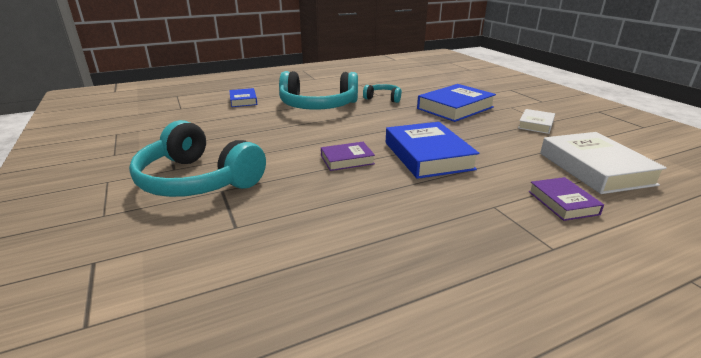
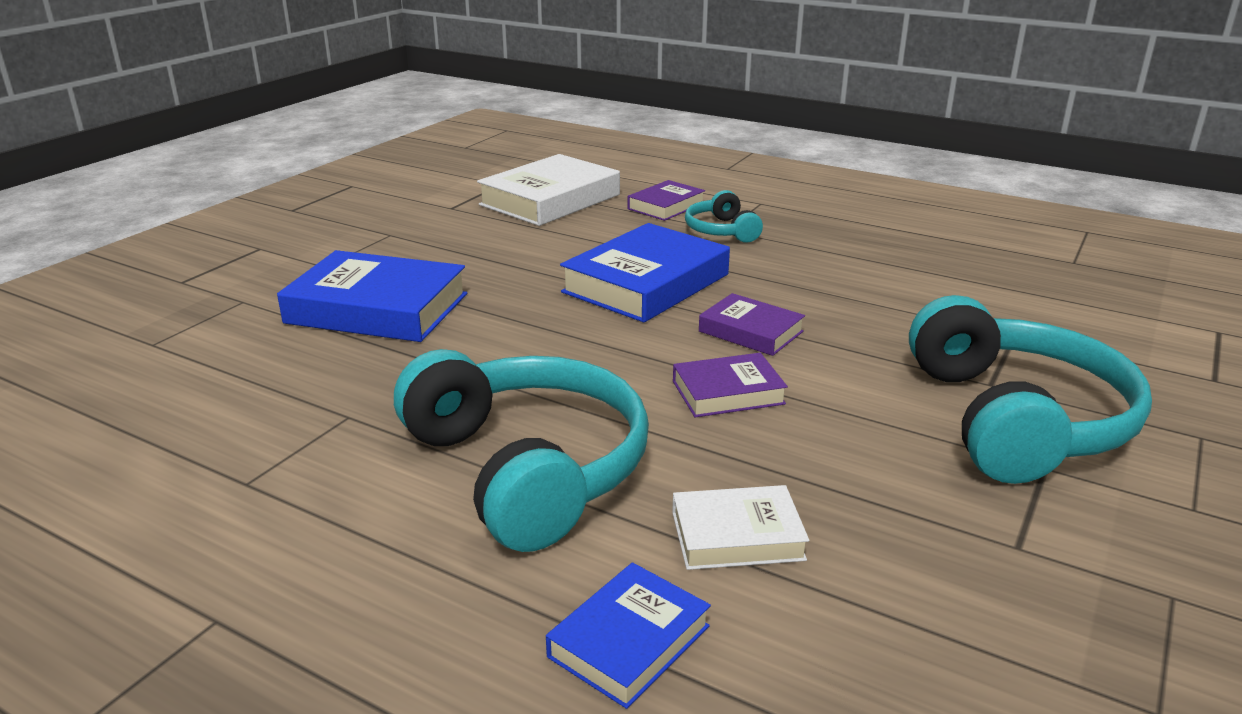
camera: 125 degrees left, 0 degrees up
(310, 139) = (728, 392): none -> purple book
(383, 98) = (374, 400): turquoise headphones -> turquoise headphones (721, 231)
(536, 124) = (412, 239): white book -> white book (737, 535)

